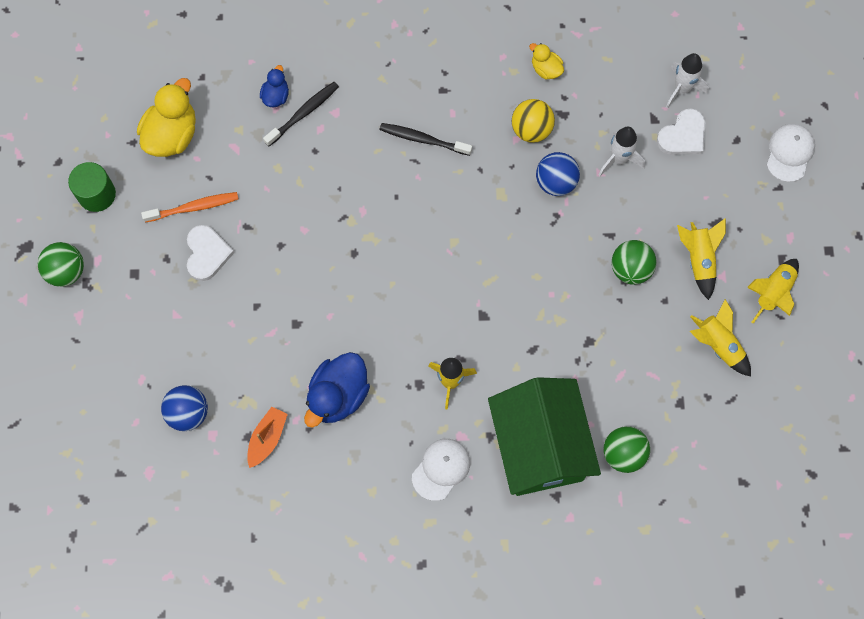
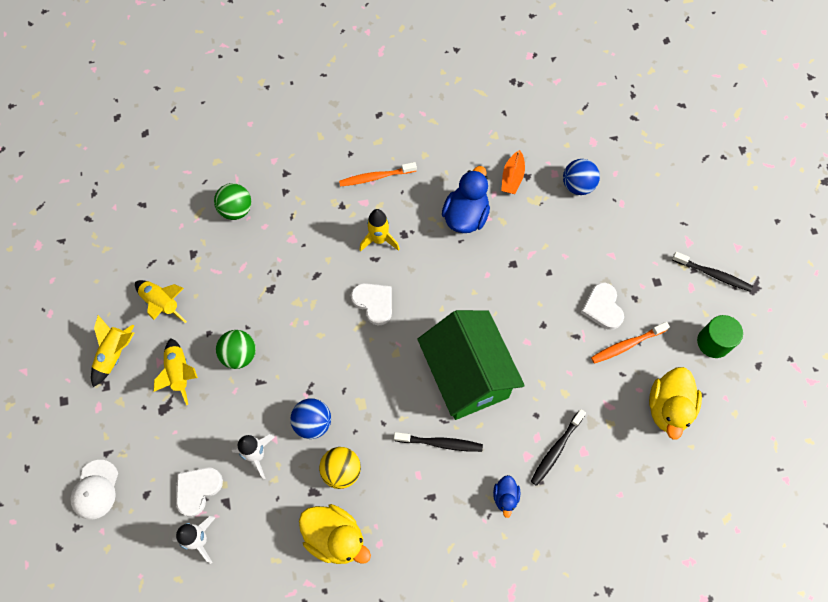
camera: 170 degrees right, 5 degrees down
(66, 271) = (713, 274): green ball -> black toothbrush
(276, 96) = (586, 463): blue duck -> blue duck (505, 497)
(441, 469) = (375, 177): white cap -> orange toothbrush
(469, 303) = (374, 303): none -> white heart
(539, 447) = (302, 204): green house -> green house (467, 376)
(546, 69) = (335, 537): yellow duck -> yellow duck, size x1.90

